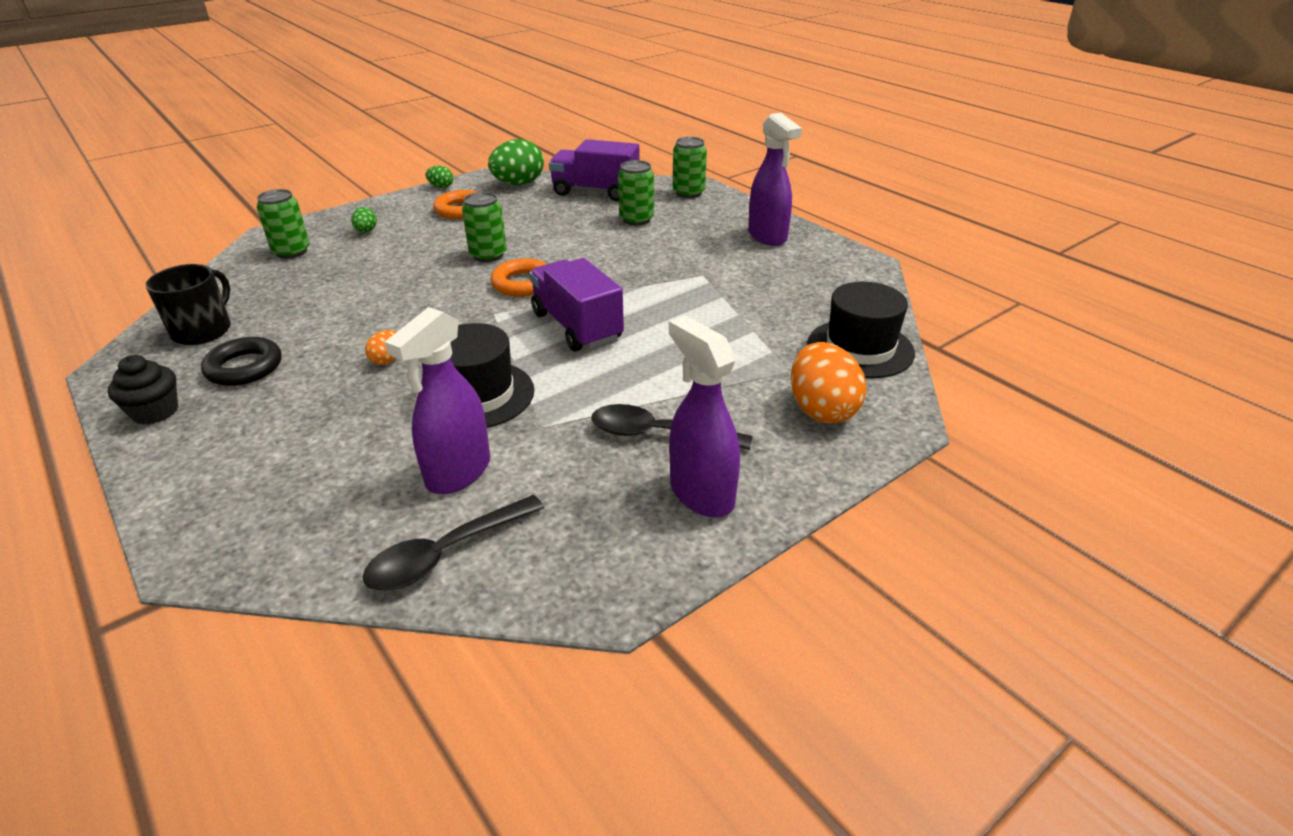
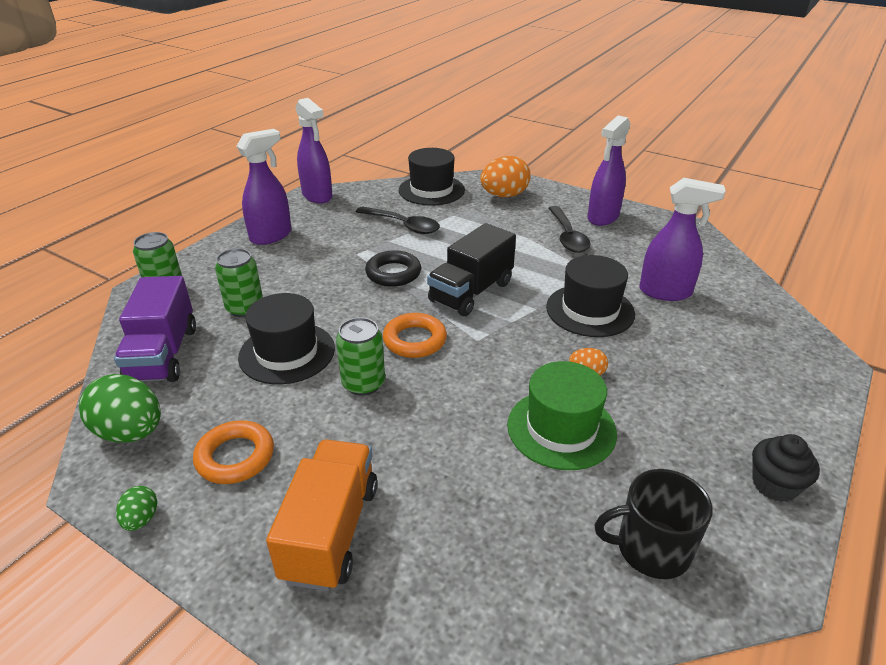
camera: 110 degrees left, 0 degrees up
(244, 367) = (672, 463): black ring -> black ring (393, 273)
(291, 251) = (425, 590): green can -> none
(342, 326) = (561, 428): none -> green hat
(366, 231) = (331, 532): green egg -> orange truck
(446, 553) = (720, 276): black spoon -> black spoon (403, 225)
(557, 231) = (287, 353): none -> black hat
(577, 326) = (471, 292): purple truck -> black truck
(863, 267) = (317, 196): none -> purple spray bottle

